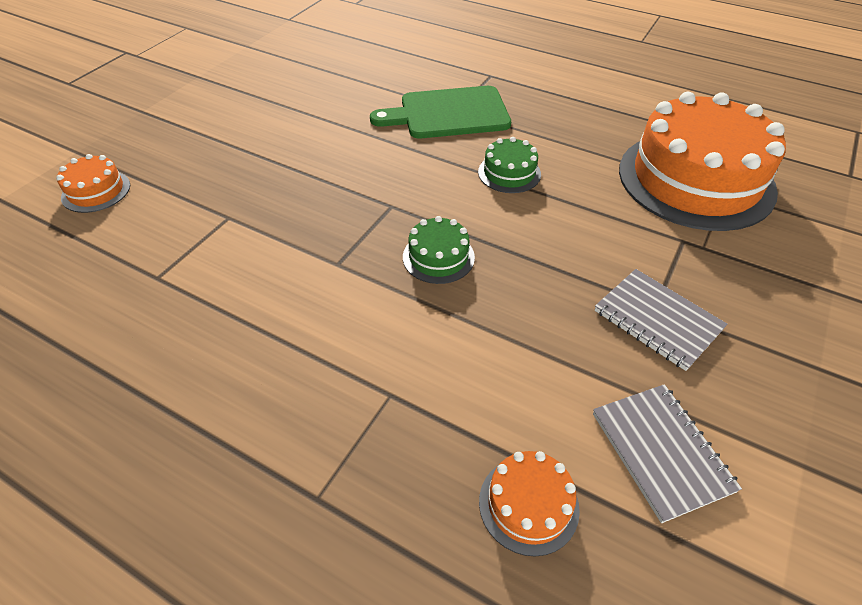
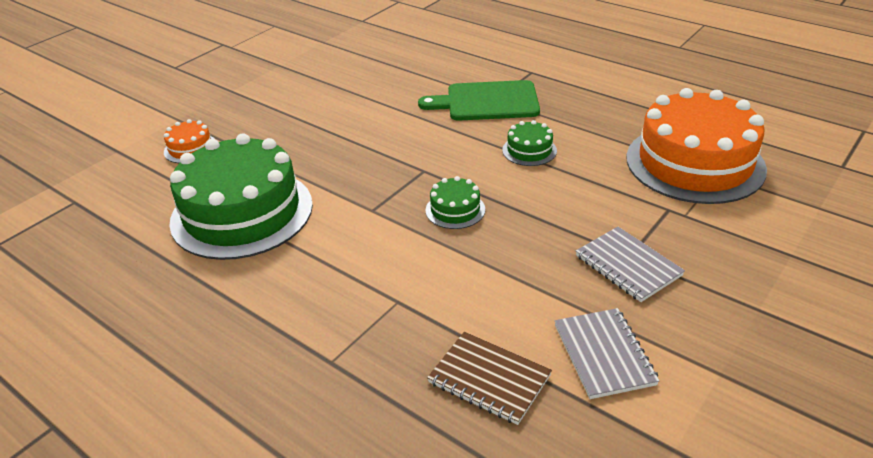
camera: 10 degrees right, 10 degrees down
(171, 278) = (242, 212): none -> green cake
(528, 504) = (489, 379): orange cake -> brown notebook

